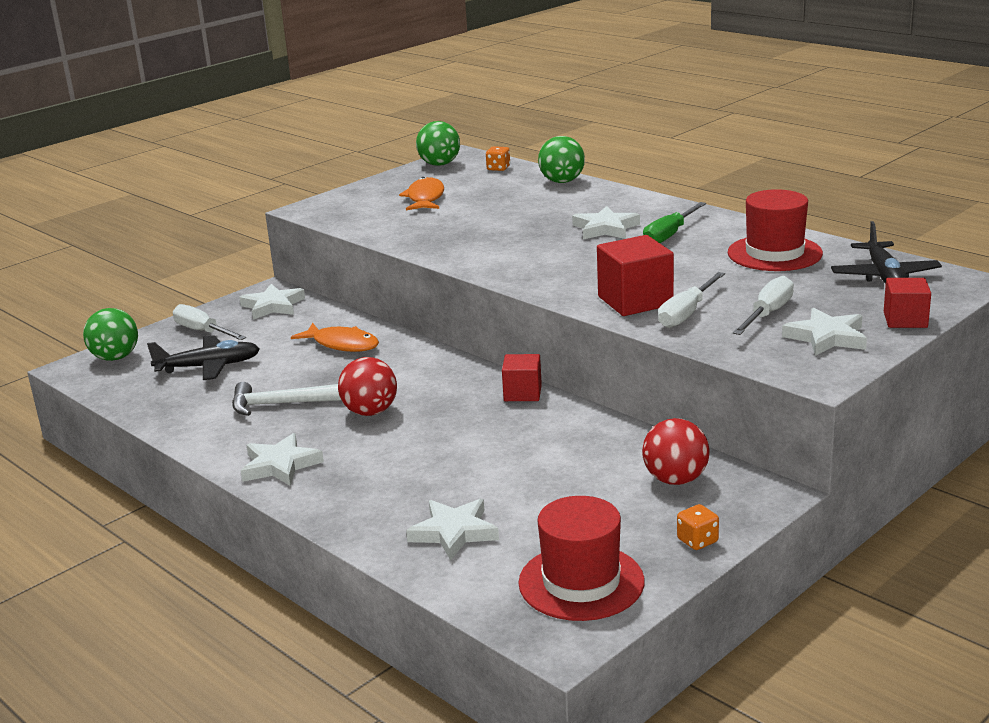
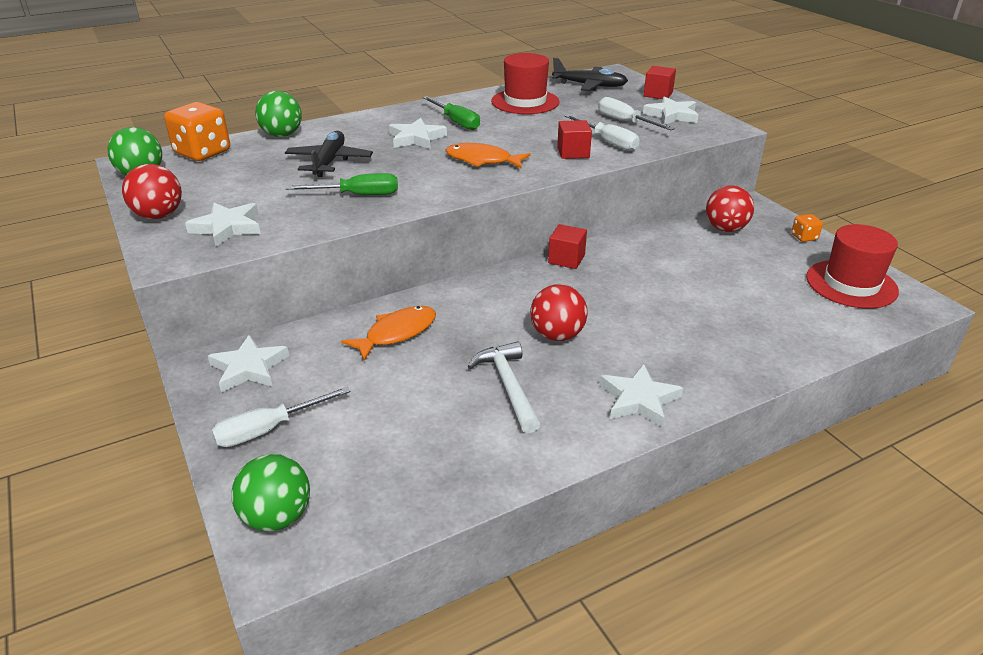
camera: 75 degrees left, 10 degrees up
(209, 367) = (376, 431): black plane -> black plane (329, 162)
(281, 404) = (508, 386): white hammer -> white hammer turned 150 degrees clockwise
(373, 188) = (159, 216): none -> red ball
(425, 198) = (233, 194): orange fish -> orange fish (482, 160)
(453, 236) = (357, 195): none -> green screwdriver
(454, 532) = (779, 323): white star -> white star (227, 227)
(498, 168) = (203, 153): orange dice -> orange dice, size x2.09
(635, 301) = (573, 152): red cube -> red cube, size x0.63

